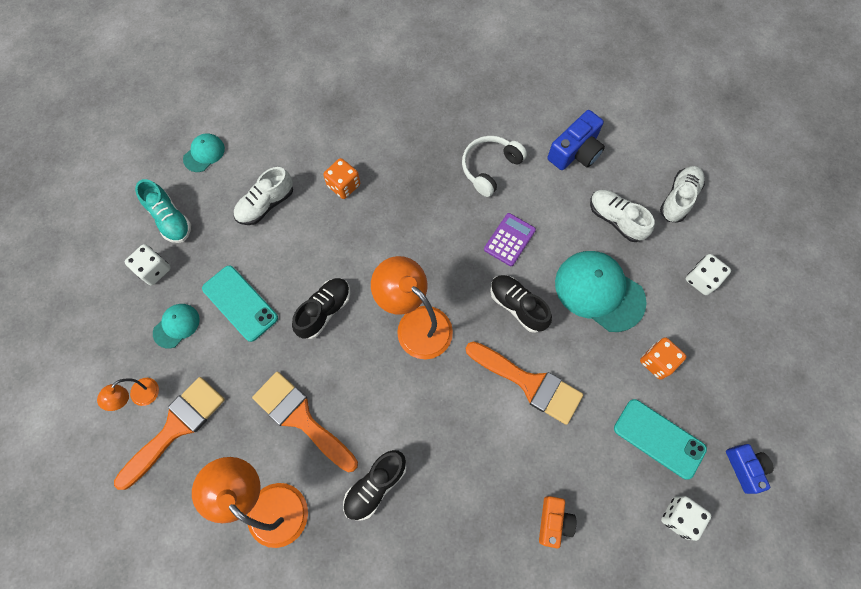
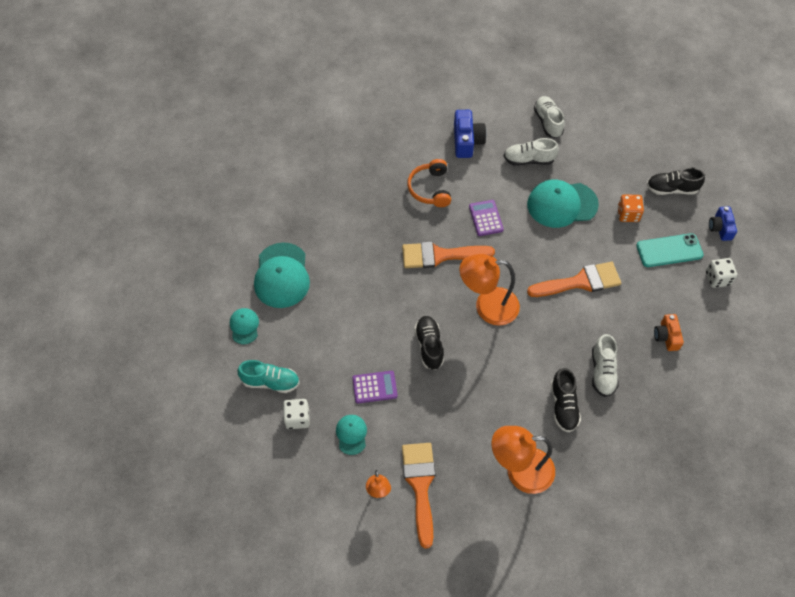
camera: 45 degrees left, 10 degrees down
(240, 303) = (374, 387): turquoise phone -> purple calculator
(266, 204) = (322, 321): white shoe -> white shoe (602, 372)
(279, 136) = (282, 275): none -> turquoise cap
(301, 418) = (484, 412): orange brush -> orange brush (440, 255)
(344, 185) = (357, 269): orange dice -> none
(490, 168) = (430, 189): white headphones -> orange headphones
(517, 306) = (530, 249): black shoe -> black shoe (671, 189)
(553, 522) = (666, 336): orange camera -> orange camera turned 150 degrees counterclockwise
(701, 279) = (604, 154): white dice -> none
(745, 468) = (720, 228): blue camera -> blue camera turned 120 degrees counterclockwise

